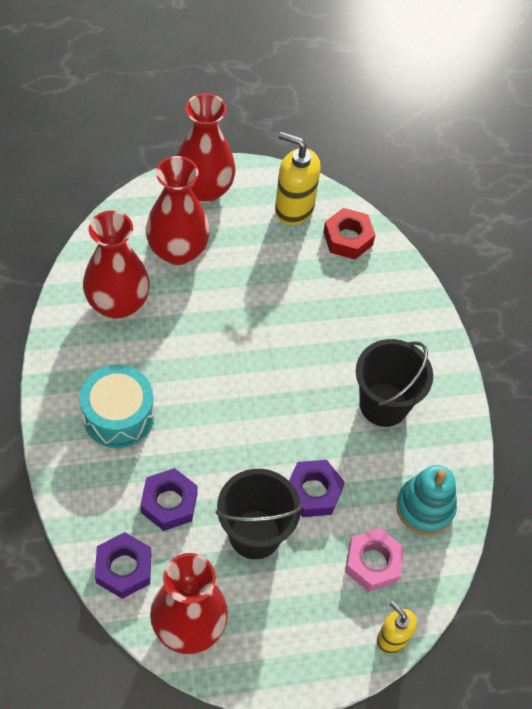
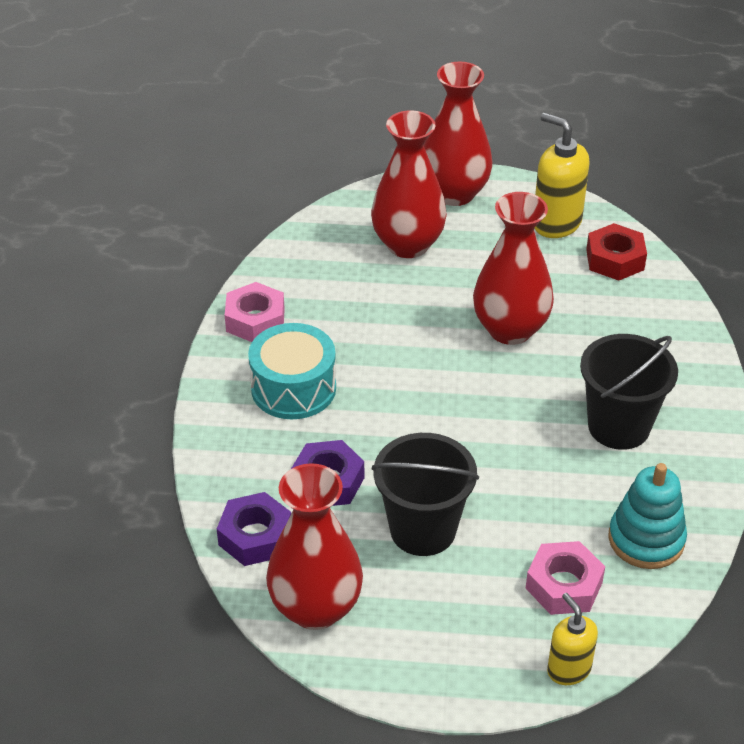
camera: 20 degrees right, 15 degrees down
(69, 352) = (255, 320): none -> pink nut
(118, 303) = (324, 284): red vase -> red vase (510, 329)
(313, 492) = (507, 500): purple nut -> none

